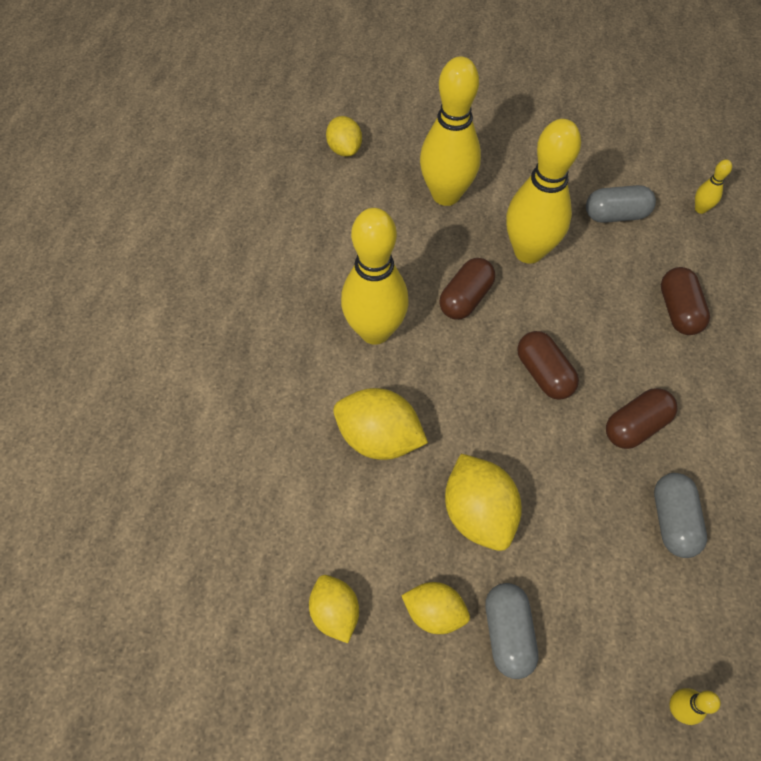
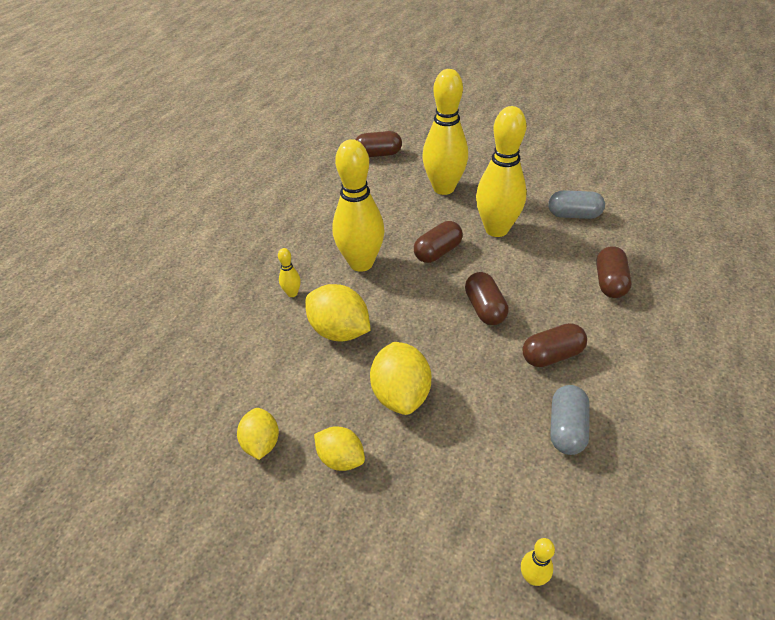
camera: 15 degrees right, 15 degrees down
(344, 149) = (378, 154): yellow lemon -> brown capsule
(508, 633) = (397, 486): grey capsule -> none
(700, 209) = (645, 219): yellow bowling pin -> yellow bowling pin (292, 293)

